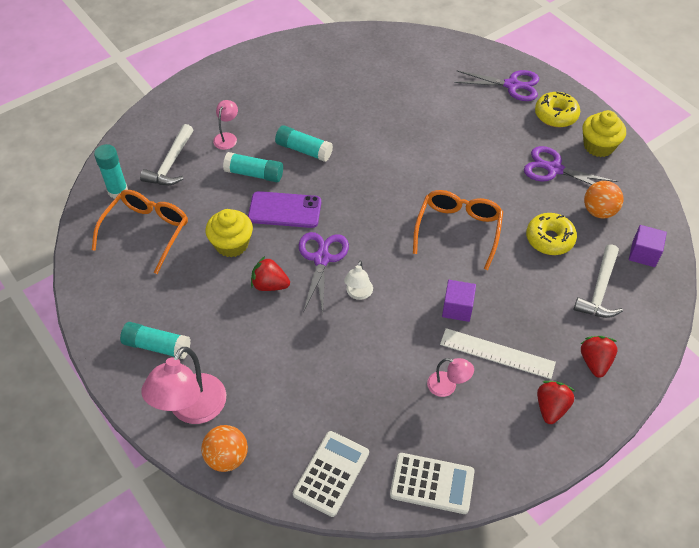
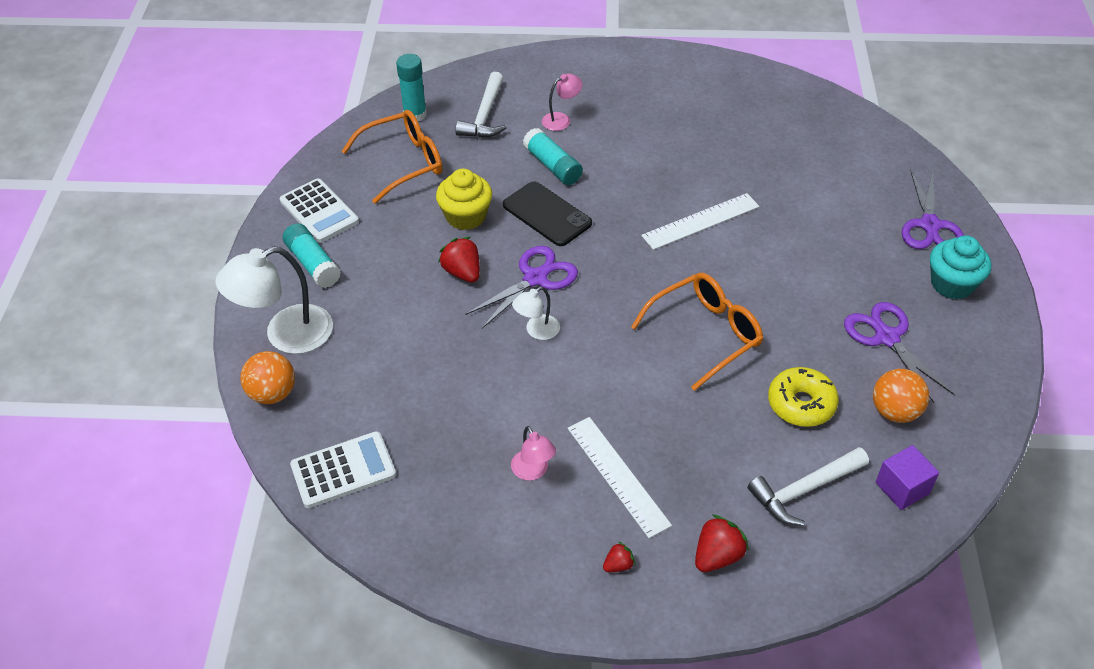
camera: 40 degrees right, 5 degrees down
(171, 164) = (485, 116): white hammer -> white hammer turned 45 degrees counterclockwise
(192, 409) = (286, 335): pink lamp -> white lamp
(284, 210) = (547, 214): purple phone -> black phone
(304, 150) = (624, 170): turquoise glue stick -> none
(384, 158) = (701, 221): none -> white ruler
(432, 483) = (423, 546): white calculator -> white calculator (319, 211)
(457, 308) = (622, 407): purple cube -> none
(512, 85) = (930, 225): purple scissors -> purple scissors turned 45 degrees clockwise
(551, 408) = (618, 565): red strawberry -> red strawberry, size x0.57
(556, 115) = (952, 284): yellow donut -> turquoise cupcake
(598, 146) = (972, 345): yellow cupcake -> none

